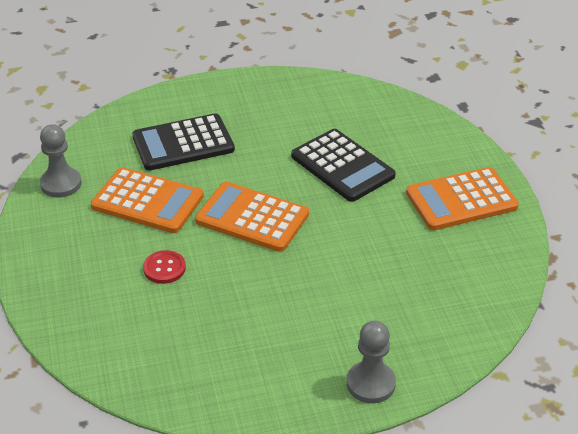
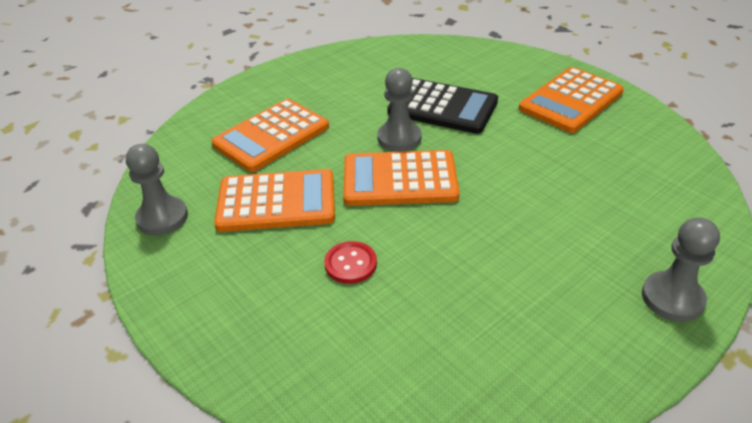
camera: 25 degrees left, 0 degrees up
(183, 143) = (271, 136): black calculator -> orange calculator
(281, 182) = (399, 138): none -> grey pawn

